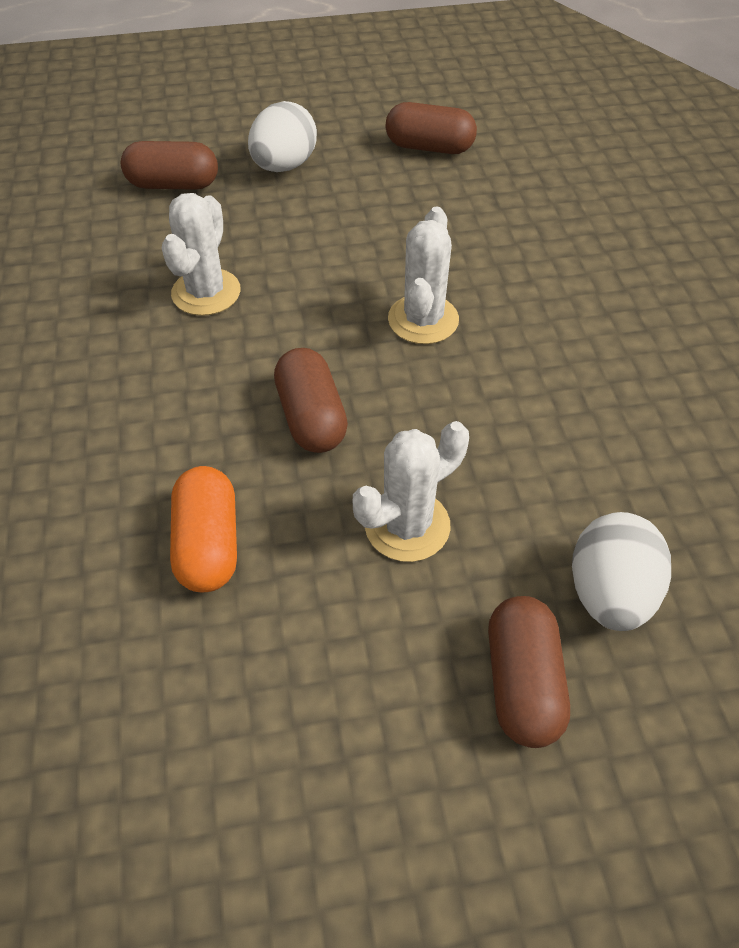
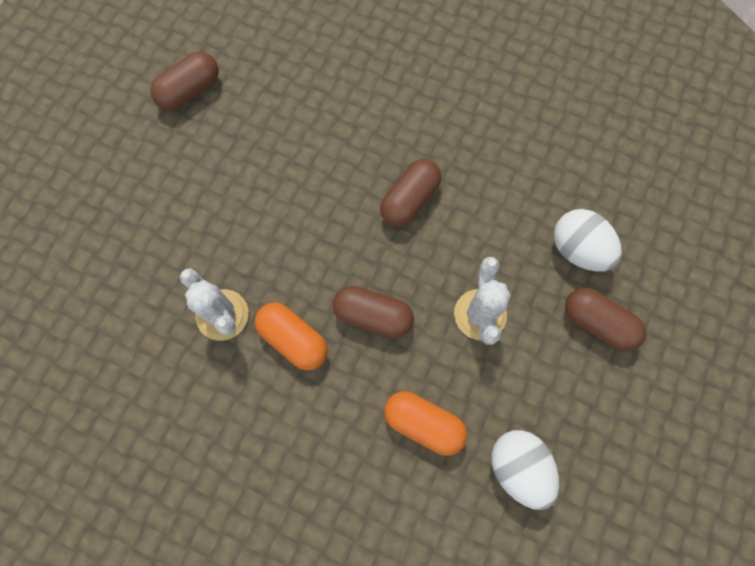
camera: 55 degrees left, 20 degrees up
(173, 185) = (91, 274): brown capsule -> brown capsule (410, 200)
(223, 362) = (293, 339): none -> orange capsule
(284, 166) = (132, 191): white egg -> white egg (518, 468)
(423, 320) = (343, 206): white cactus -> none

